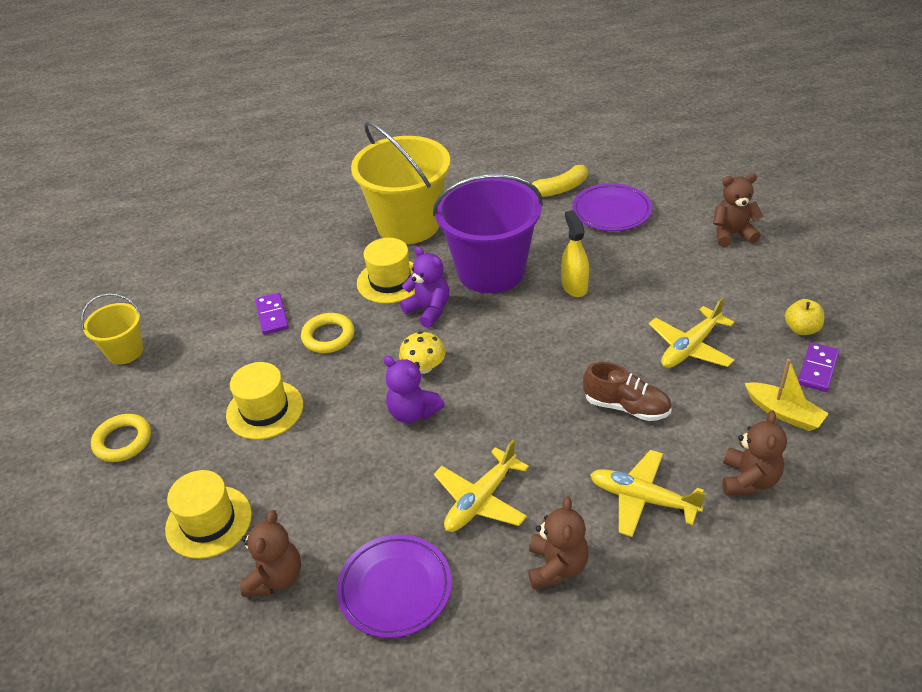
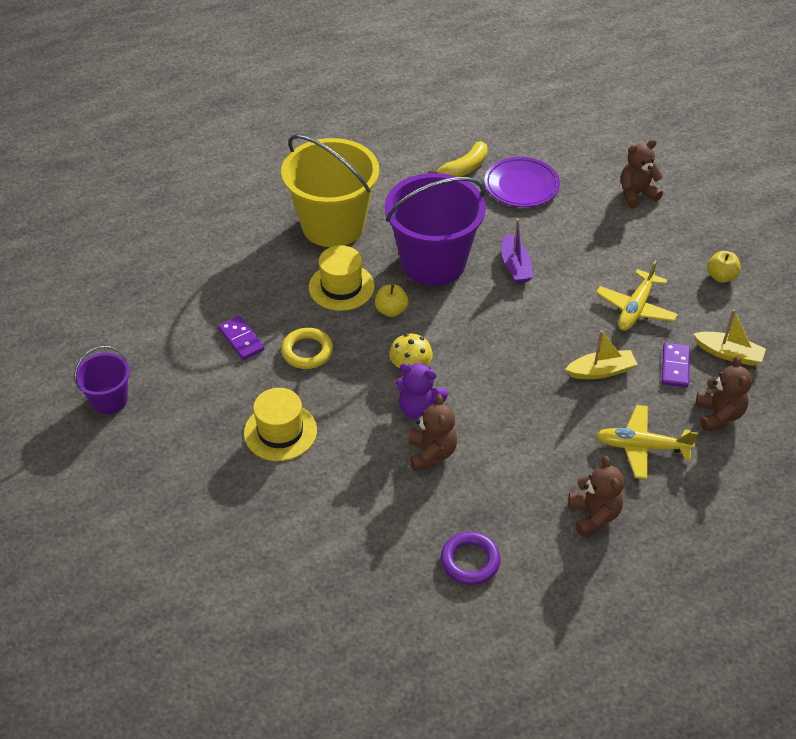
camera: 20 degrees left, 5 degrees up
(123, 441) = (157, 486): yellow ring -> none
(125, 351) = (109, 400): yellow bucket -> purple bucket
(209, 521) = (279, 541): yellow hat -> none
(276, 577) = (364, 574): brown teddy bear -> brown teddy bear (431, 453)
(395, 588) = (470, 561): purple plate -> purple ring
(428, 310) = (391, 310): purple teddy bear -> yellow apple
(480, 500) = (510, 474): yellow plane -> none
(574, 286) = (515, 266): yellow spray bottle -> purple boat
(626, 407) = (601, 371): brown shoe -> yellow boat
(817, 369) = (743, 311): purple domino -> purple domino (675, 367)

